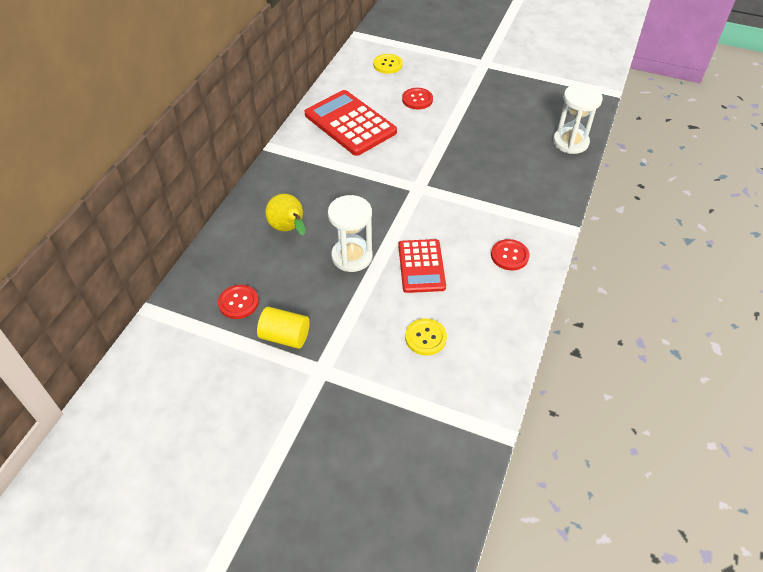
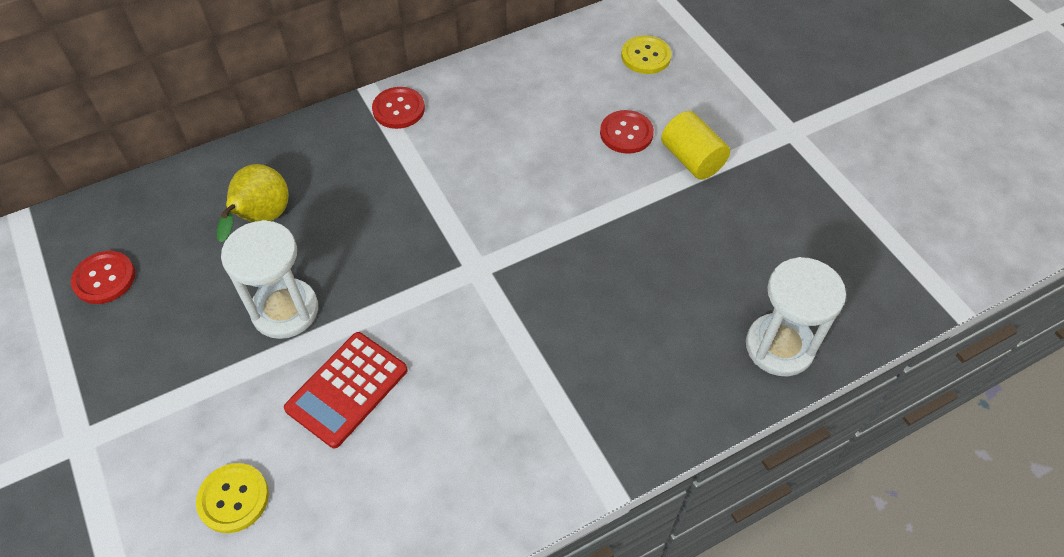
camera: 40 degrees right, 5 degrees up
(285, 336) = (96, 363): yellow cylinder -> yellow cylinder (692, 159)
(350, 123) = (498, 116): red calculator -> none
(509, 256) = (475, 465): red button -> red button (398, 109)

